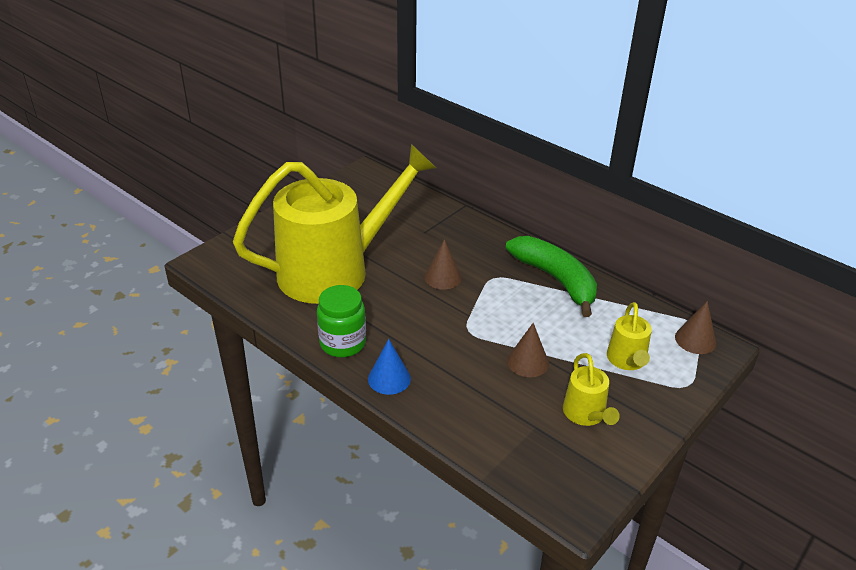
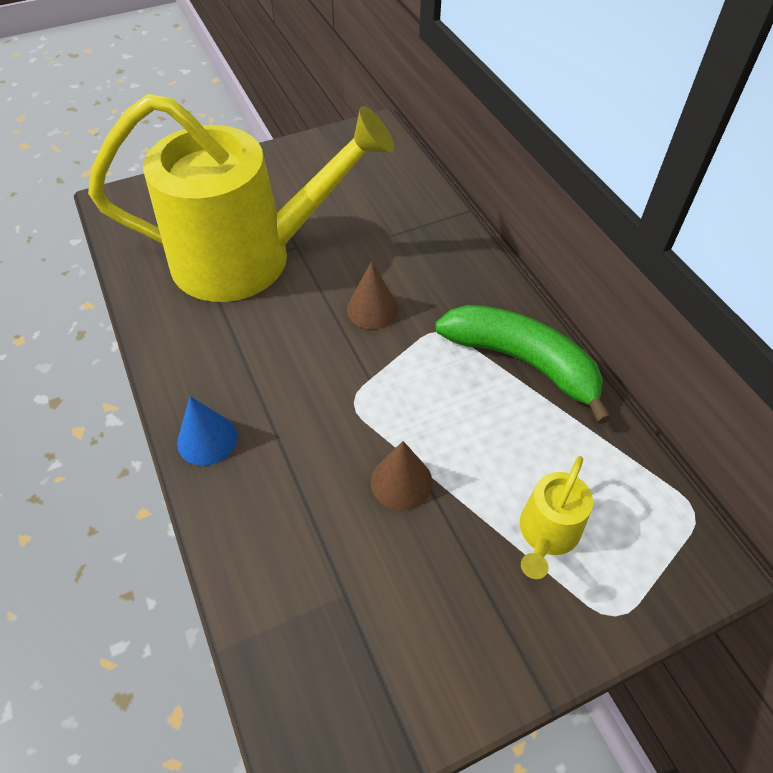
camera: 25 degrees right, 15 degrees up
(343, 343) = (188, 366): green jar -> none
(556, 280) = (522, 362): green banana -> green banana turned 45 degrees counterclockwise
(586, 414) = (429, 604): yellow watering can -> none
(695, 340) = (676, 537): brown cone -> none

